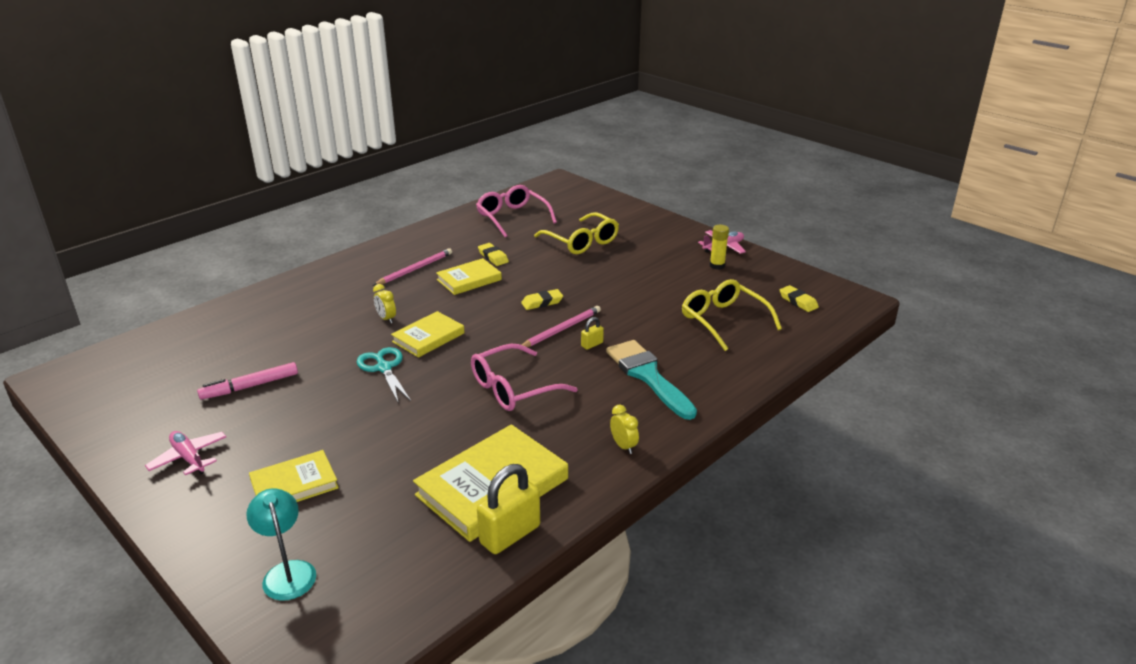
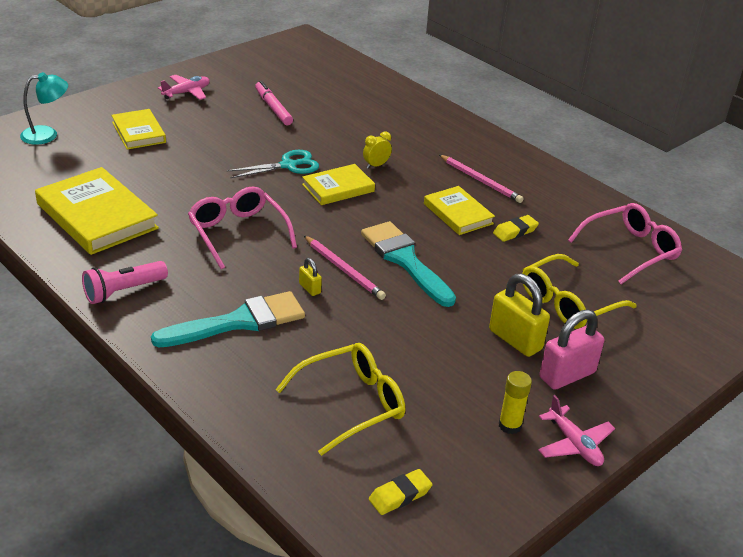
camera: 90 degrees right, 5 degrees up
(428, 337) = (338, 188): yellow book -> yellow book turned 75 degrees counterclockwise
(510, 534) = (36, 222): yellow padlock -> yellow padlock (515, 340)
(542, 302) = (405, 260): yellow eraser -> turquoise brush
(623, 446) = (123, 291): yellow clock -> pink flashlight
(660, 246) = (567, 375): none -> pink padlock

